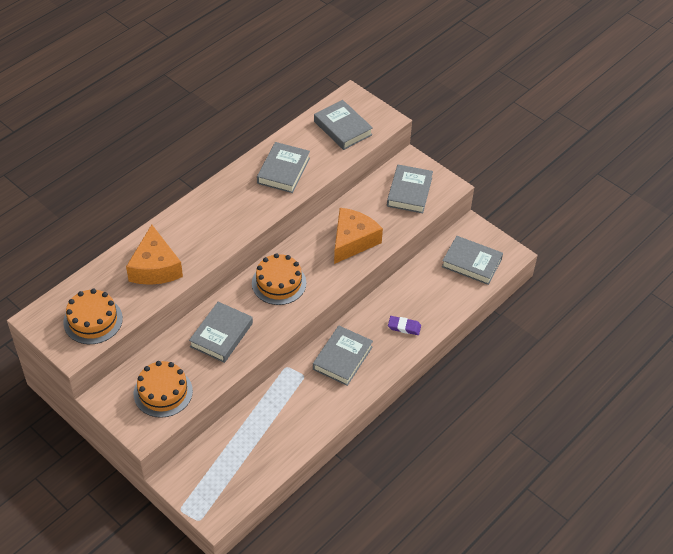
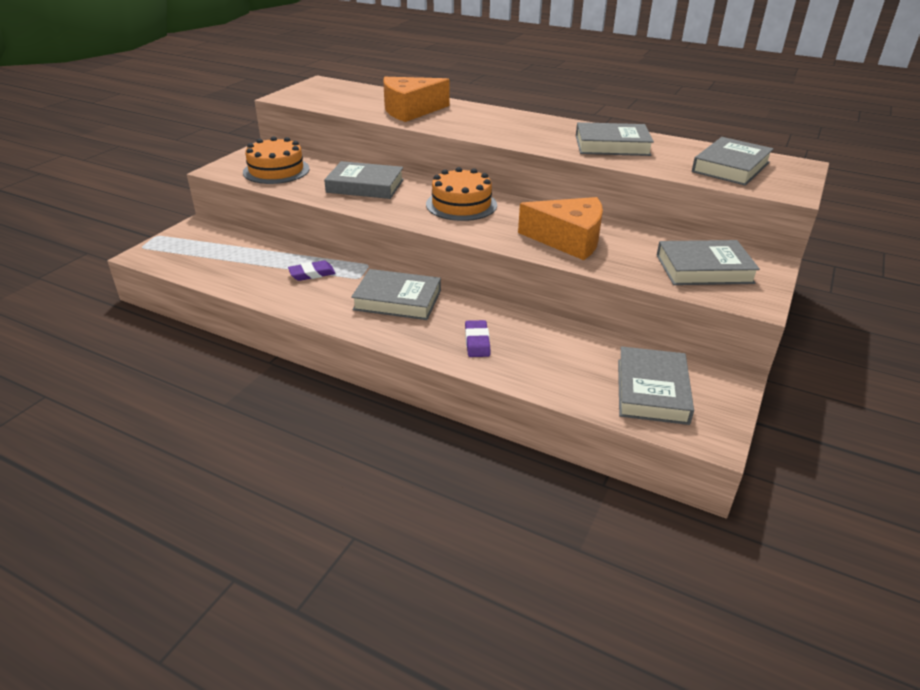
camera: 75 degrees right, 15 degrees down
(93, 320) = (327, 98): orange cake -> none
(288, 403) = (312, 274): none -> purple eraser

